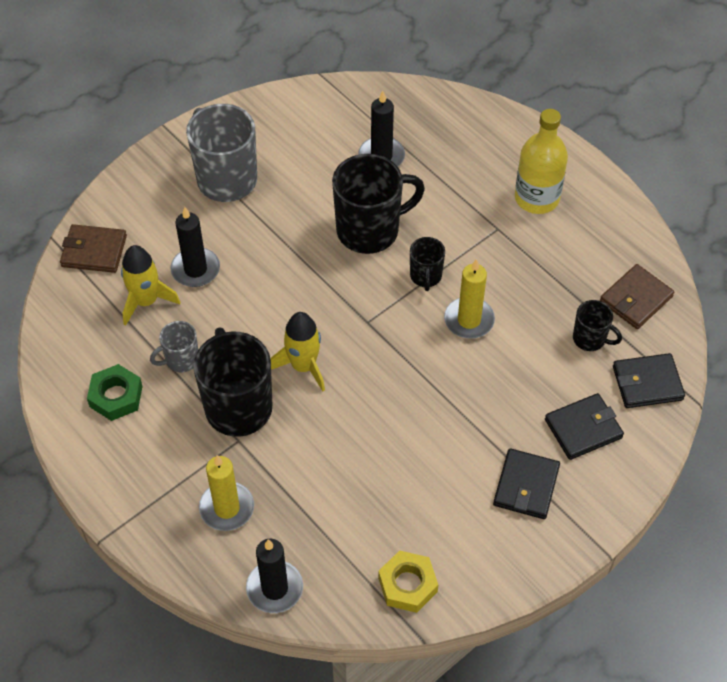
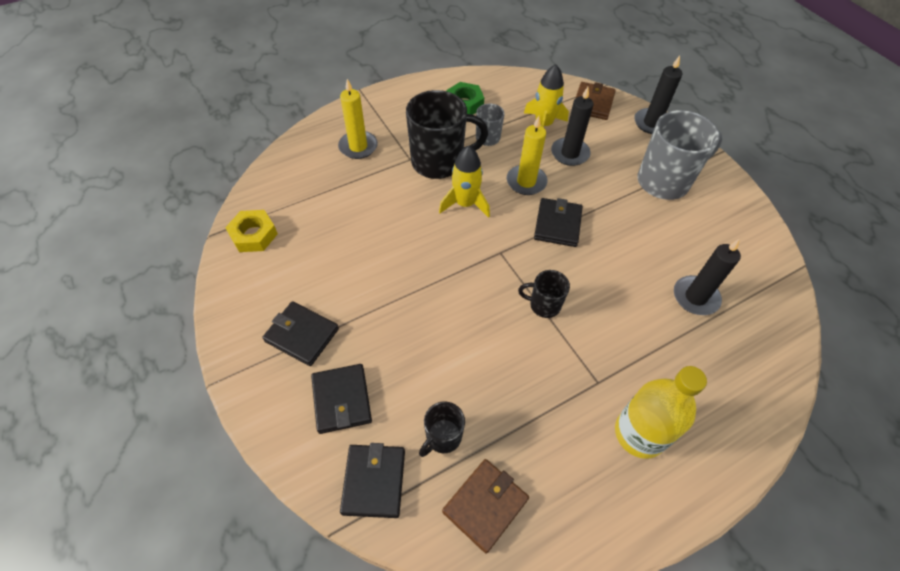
camera: 100 degrees right, 0 degrees up
(274, 588) = (287, 162): black candle -> black candle (651, 123)
(314, 273) = (557, 224): none -> black wallet
(370, 230) = (602, 271): black mug -> none
(469, 320) = (487, 330): yellow candle -> yellow candle (526, 182)
(636, 299) = (485, 505): brown wallet -> brown wallet turned 75 degrees clockwise

